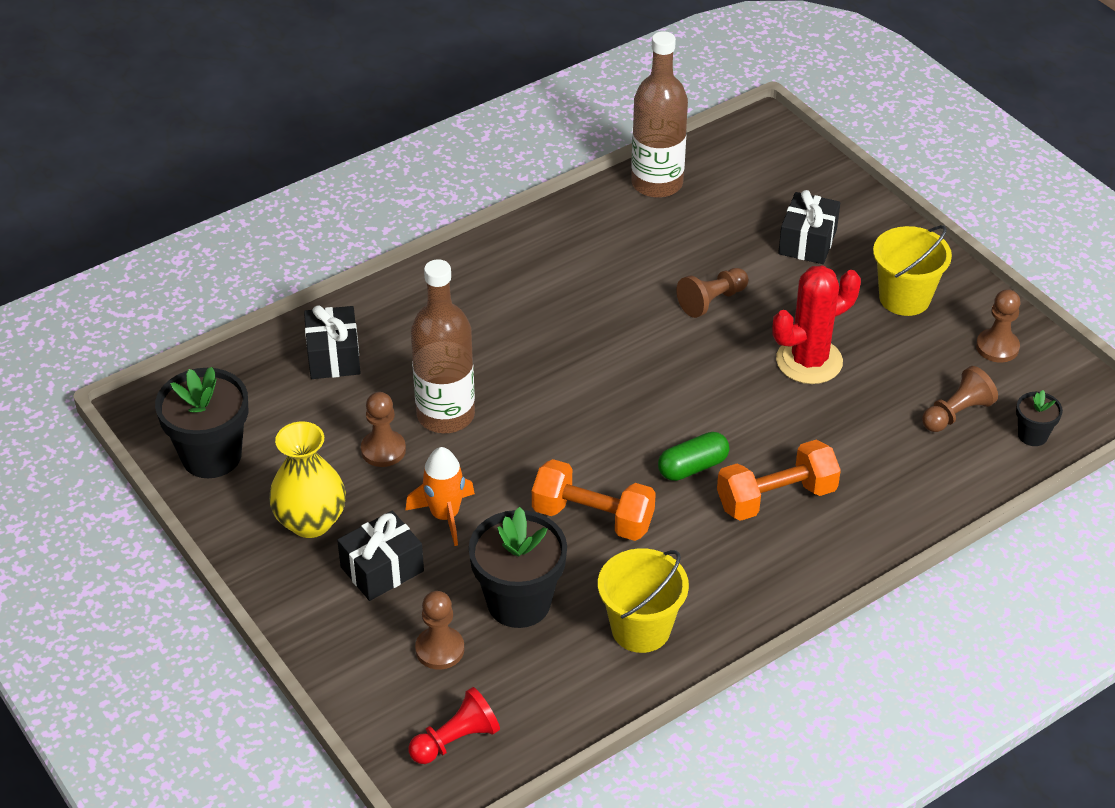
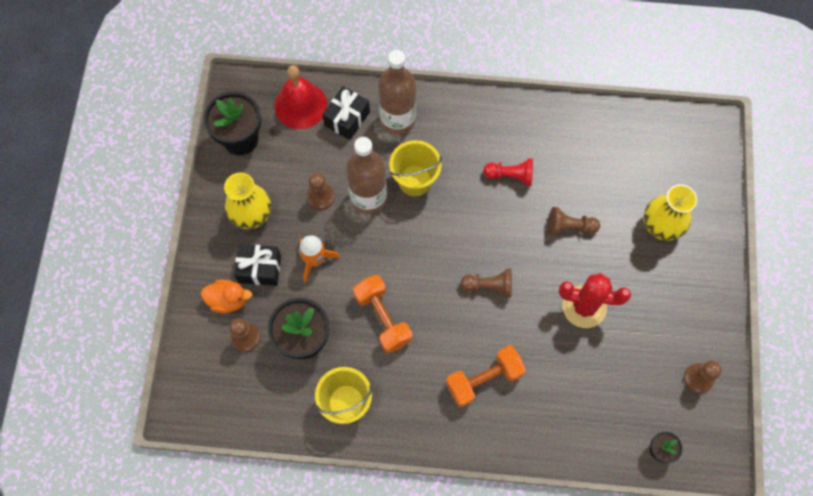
camera: 40 degrees right, 25 degrees up
(257, 377) = (300, 105): none -> red bell
(374, 627) = (228, 300): none -> orange duck
(456, 740) = (209, 394): red pawn -> red pawn (510, 175)
(657, 183) = (614, 123): brown bottle -> brown bottle (397, 119)
(692, 467) = (460, 326): green capsule -> none
(776, 498) = (484, 379): orange dumbbell -> orange dumbbell turned 45 degrees counterclockwise
(807, 242) = (661, 226): black gift -> yellow vase
(904, 298) = (678, 305): yellow bucket -> yellow bucket (415, 180)
(956, 413) = (631, 403): brown pawn -> brown pawn (489, 286)

